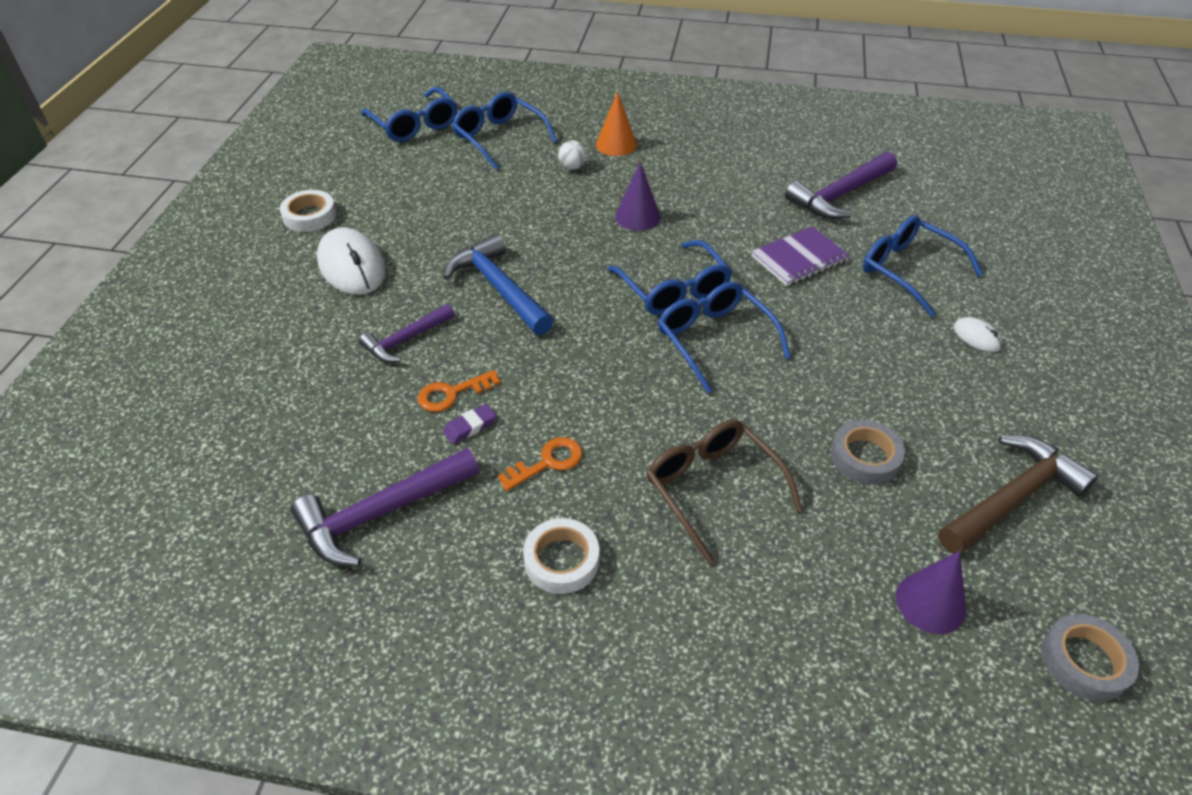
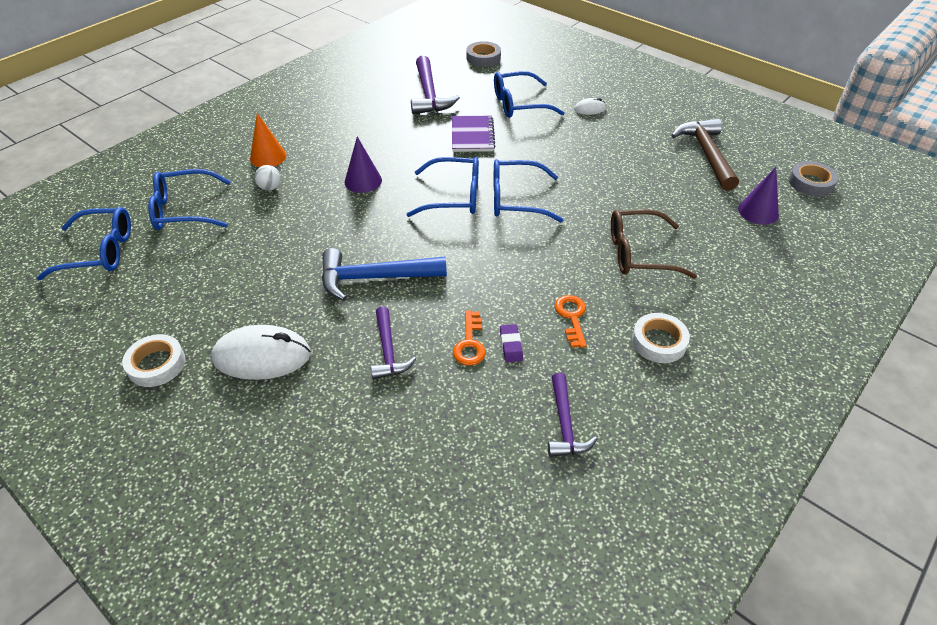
camera: 60 degrees left, 0 degrees up
(380, 514) = (565, 424): purple hammer -> purple hammer, size x0.63
(865, 457) = (650, 187): grey tape -> grey tape (483, 58)

